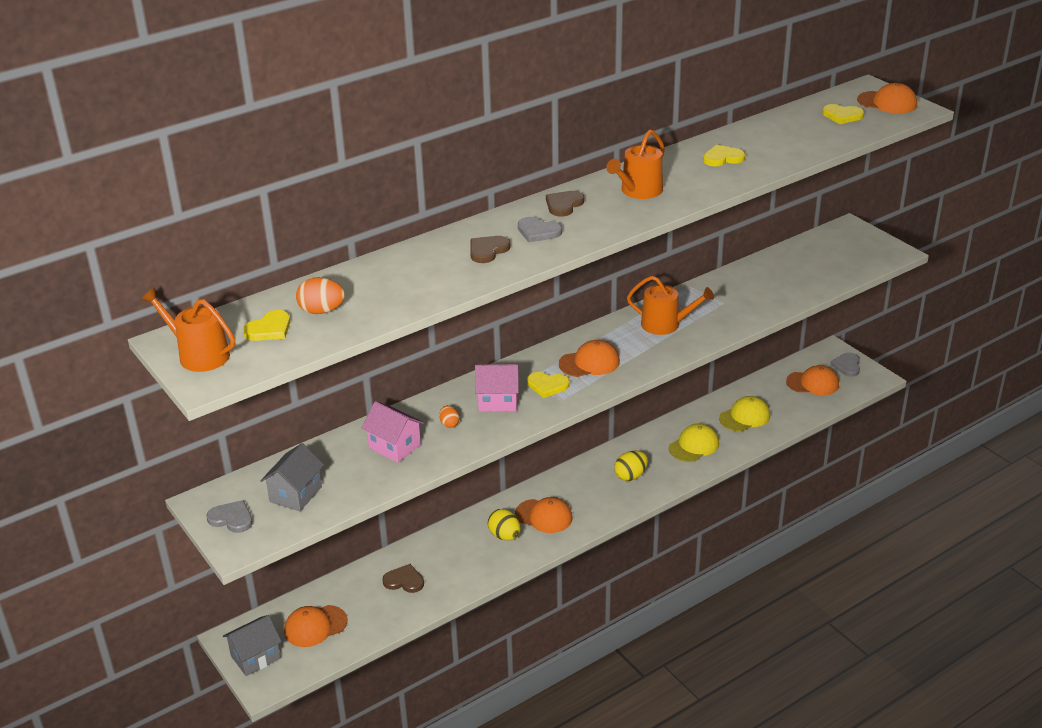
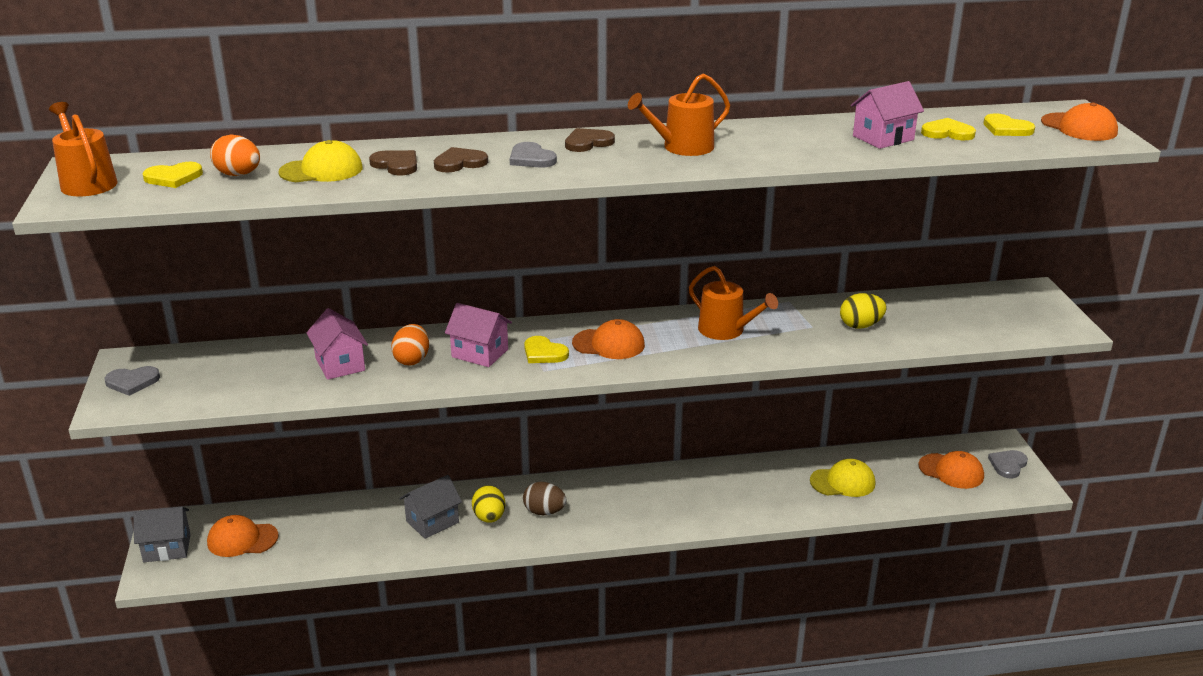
camera: 25 degrees right, 5 degrees down
(231, 518) = (132, 382): grey heart -> grey heart turned 120 degrees clockwise
(295, 494) = (208, 378): grey house -> grey house (432, 522)
(404, 581) = (358, 527): brown heart -> brown heart (396, 165)
(449, 424) = (412, 360): orange egg -> orange egg, size x1.65
(544, 516) = (544, 512): orange cap -> brown egg
(630, 476) = (667, 502): yellow egg -> yellow egg (860, 325)
(694, 446) = (761, 494): yellow cap -> yellow cap (321, 170)
(722, 158) = (814, 138): yellow heart -> yellow heart (947, 133)
(769, 145) = (883, 138): none -> pink house

